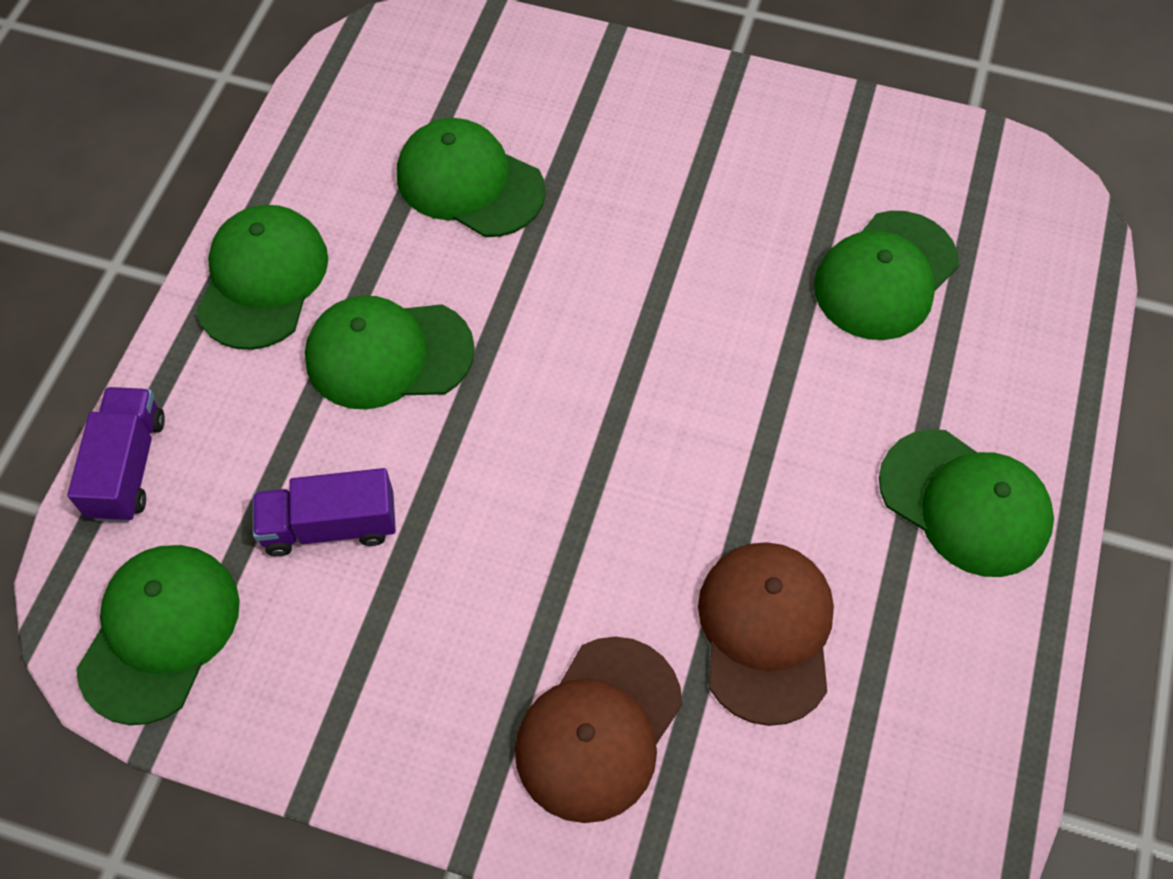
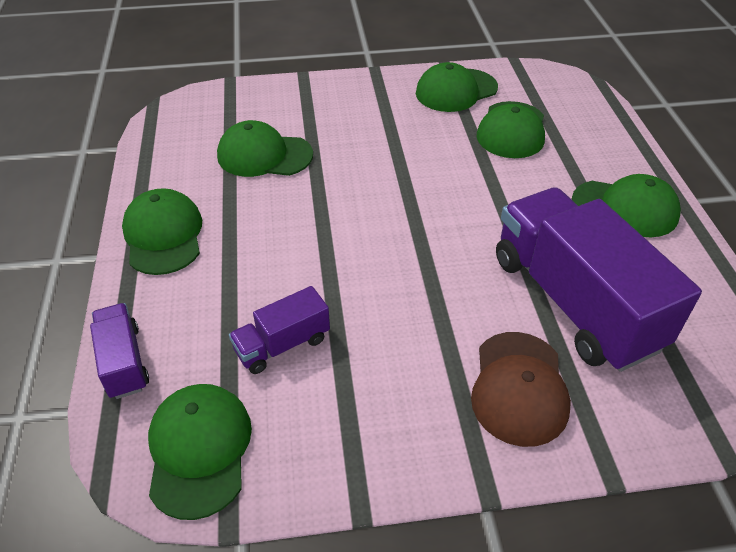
camera: 25 degrees left, 15 degrees down
(388, 354) = (265, 246): green cap -> green cap (456, 90)
(766, 631) = (574, 302): brown cap -> purple truck

